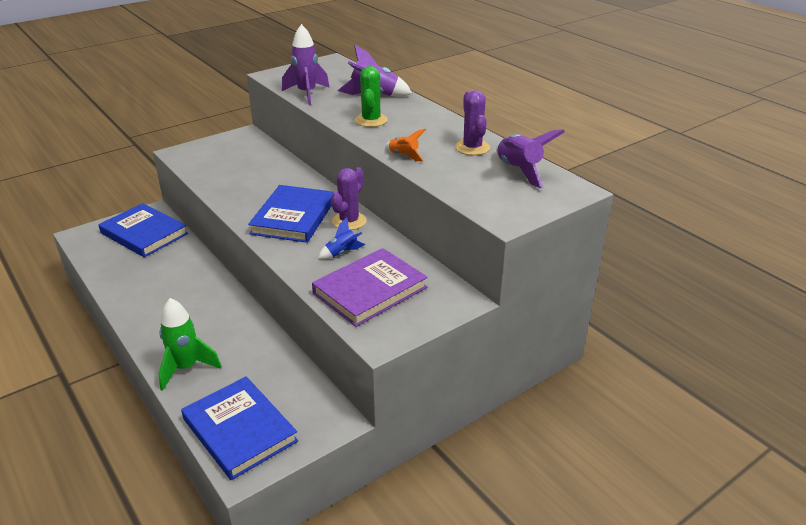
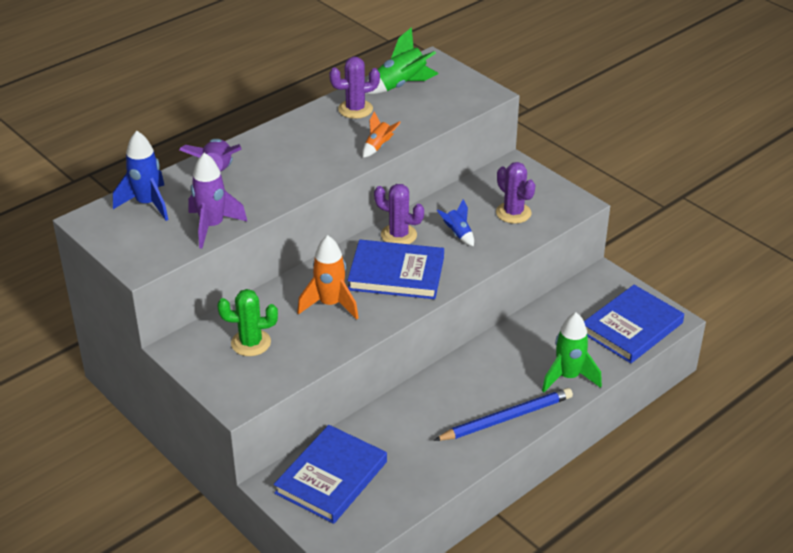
camera: 95 degrees left, 5 degrees up
(154, 322) = (506, 418): none -> blue pencil
(265, 187) = (330, 304): none -> orange rocket
(343, 75) = (147, 204): none -> blue rocket
(370, 290) = (513, 213): purple book -> purple cactus
(371, 120) = (292, 172): green cactus -> green cactus (251, 343)
(519, 171) = (401, 86): purple rocket -> green rocket

